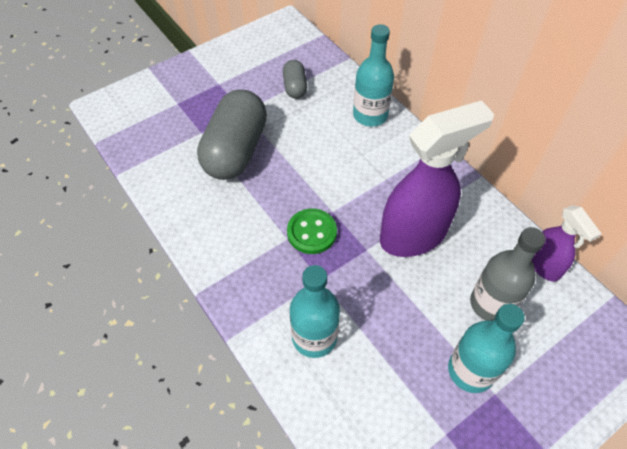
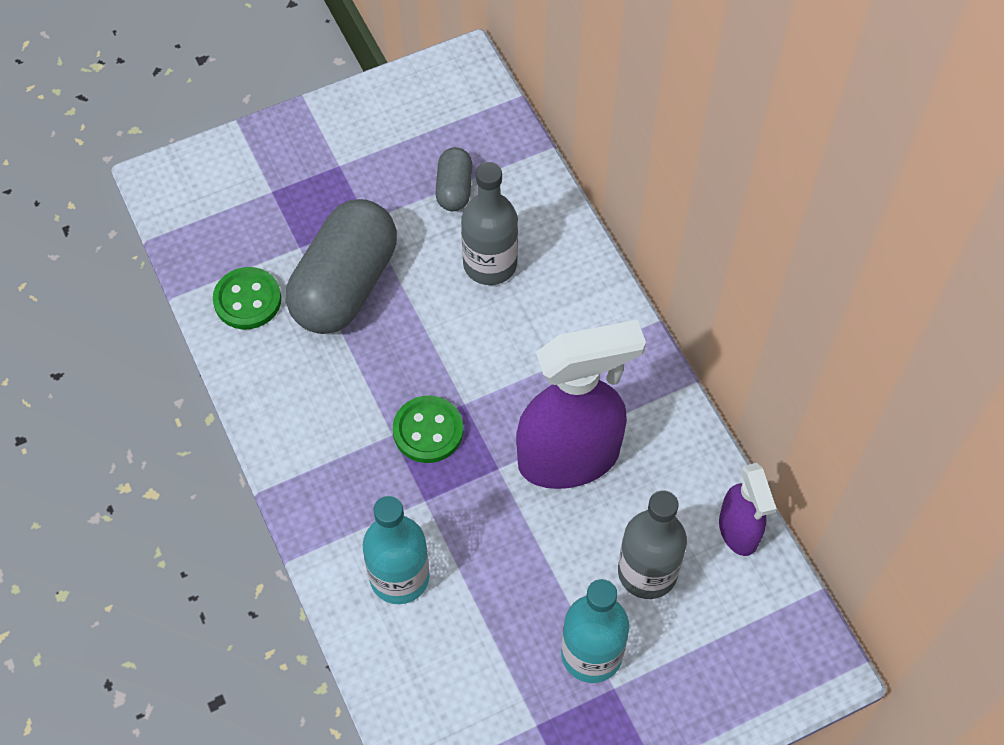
camera: 10 degrees right, 5 degrees up
(171, 168) = (247, 300): none -> green button
(328, 125) = (490, 264): none -> grey bottle
(370, 115) = (557, 255): turquoise bottle -> none

